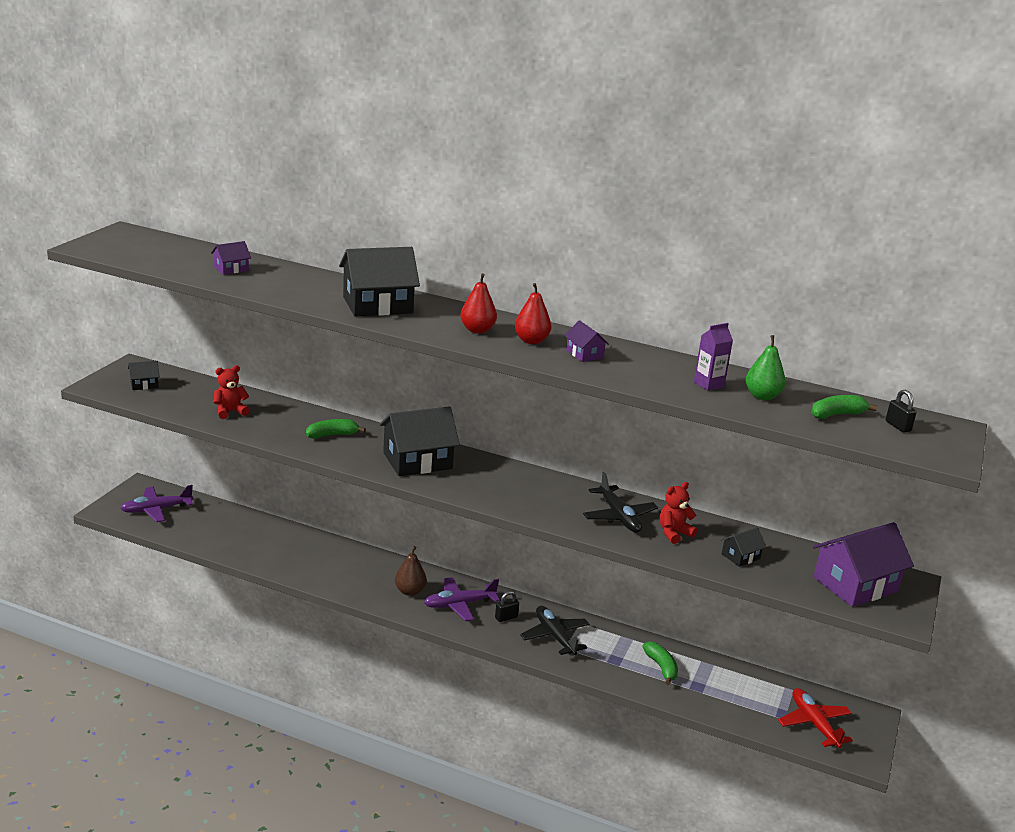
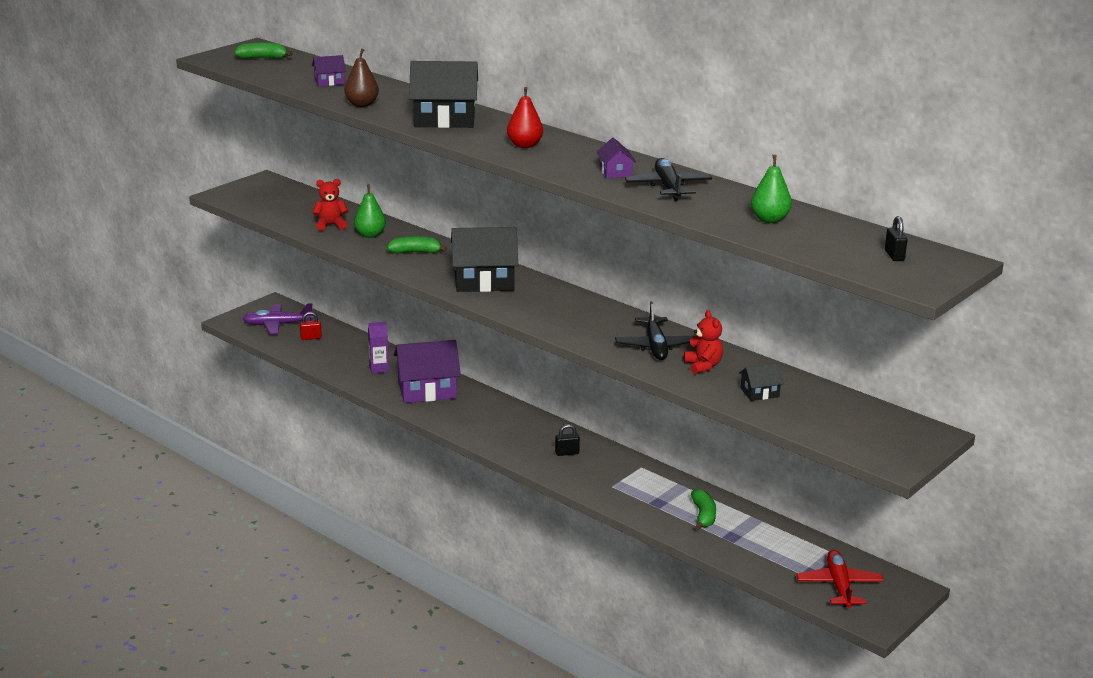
camera: 20 degrees right, 0 degrees up
(144, 384) = (265, 196): black house -> none
(197, 520) = (311, 338): none -> red padlock
(276, 419) = (370, 235): none -> green pear
(410, 591) = (483, 419): brown pear -> brown pear (362, 104)
(459, 604) = (526, 436): purple plane -> none
(531, 341) = (571, 157): red pear -> none
(555, 636) = (607, 475): black plane -> black plane (668, 187)
(674, 533) = (703, 366): red teddy bear -> red teddy bear turned 90 degrees clockwise
(708, 384) = (721, 206): purple carton -> purple carton (379, 368)
(837, 414) = (836, 241): green banana -> green banana (262, 58)
(855, 584) = (867, 430): purple house -> purple house (427, 390)

